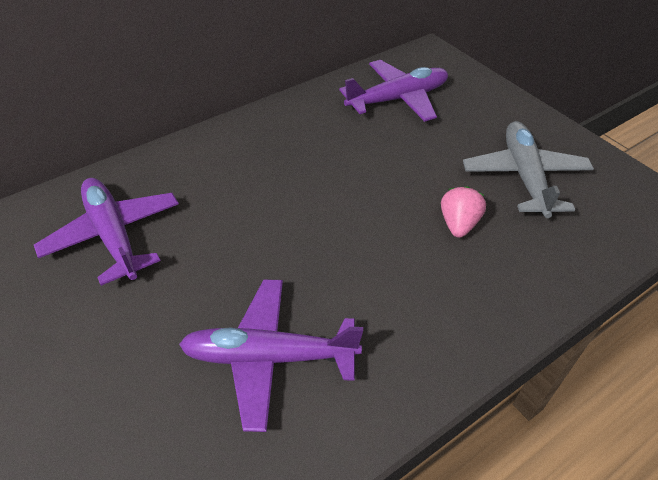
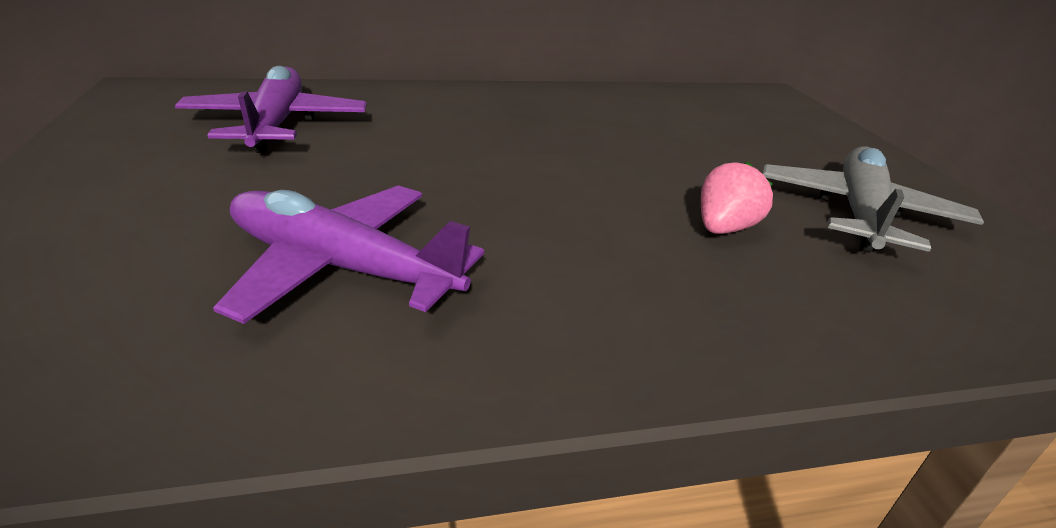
camera: 20 degrees right, 15 degrees down
(398, 99) = (707, 115): purple plane -> none

